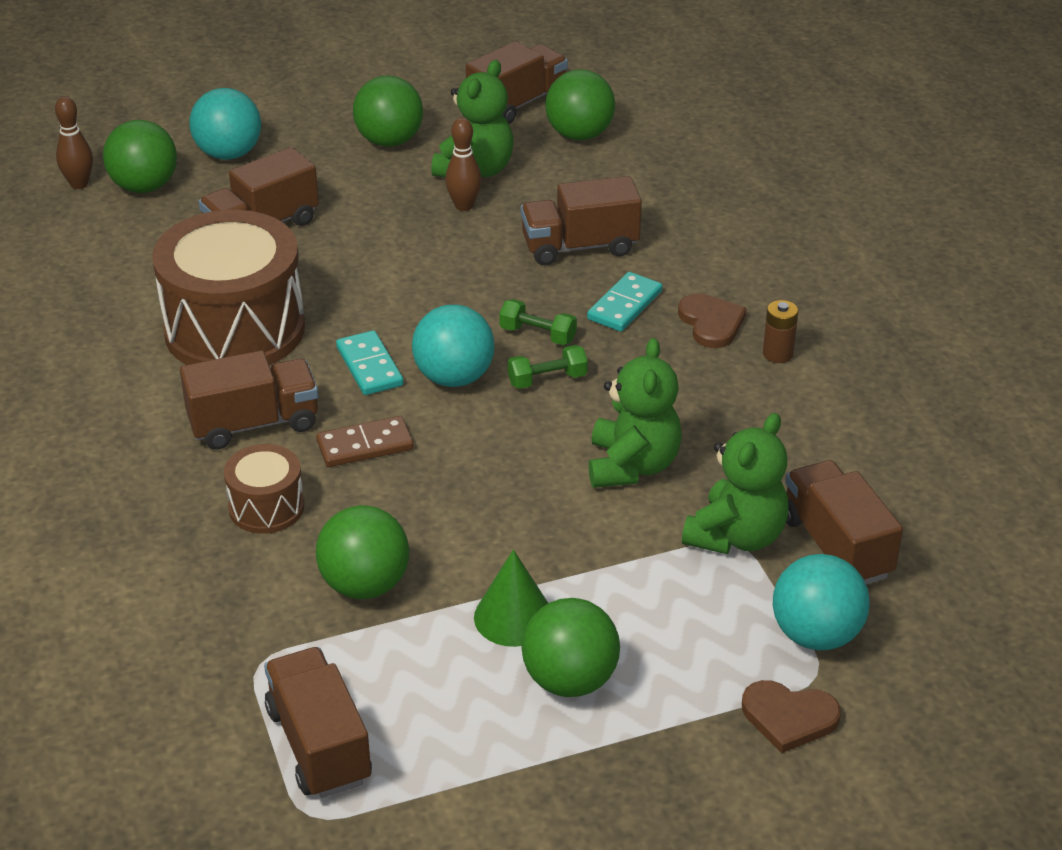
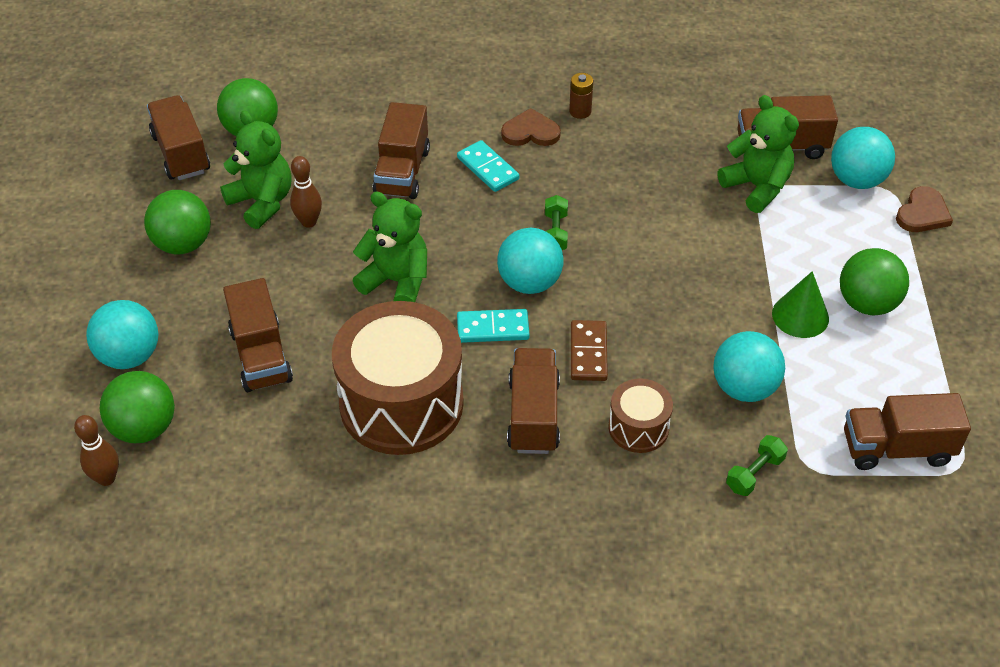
camera: 70 degrees left, 10 degrees up
(365, 585) = (744, 388): green ball -> turquoise ball
(537, 335) = (500, 223): green dumbbell -> green dumbbell (754, 473)
(632, 466) = (668, 215): green teddy bear -> green teddy bear (396, 281)

